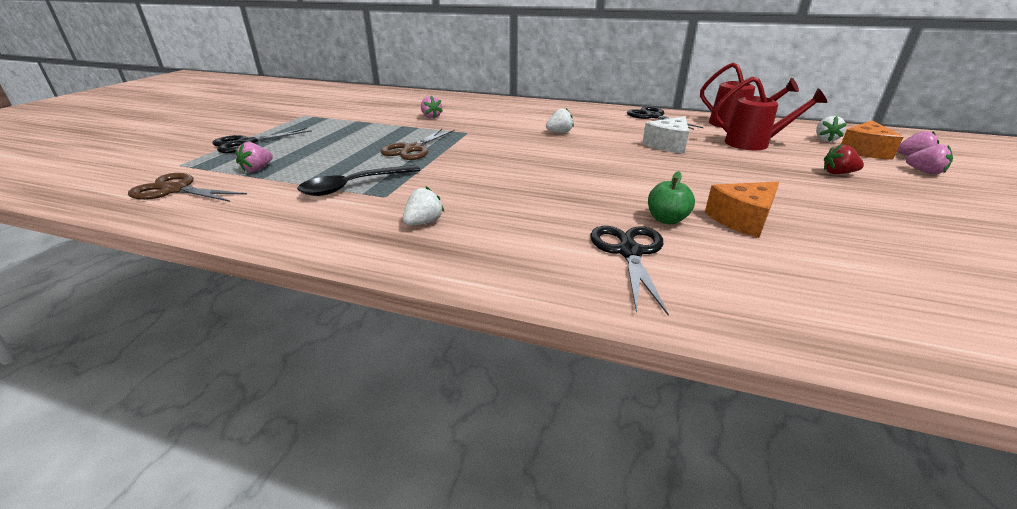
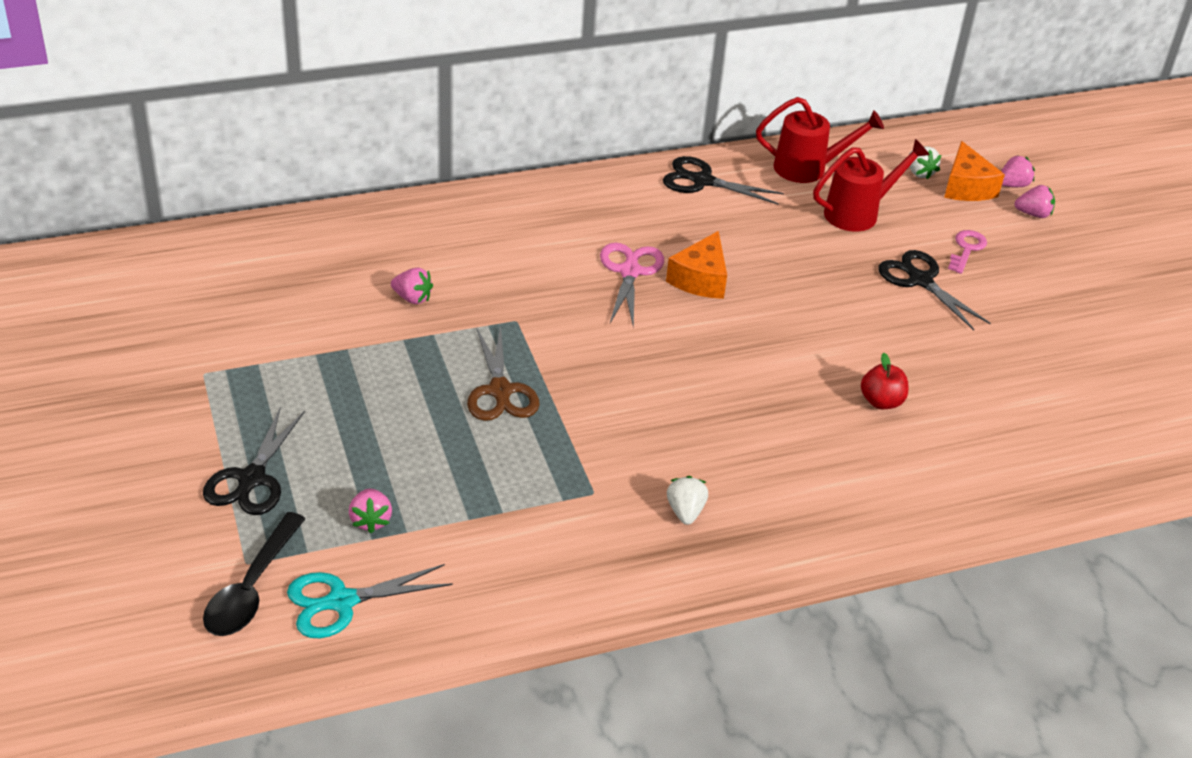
camera: 40 degrees left, 10 degrees up
(176, 190) = (342, 601): brown scissors -> turquoise scissors
(353, 186) = (536, 493): black spoon -> black spoon (251, 588)
(559, 132) = (630, 272): white strawberry -> pink scissors
(629, 252) = (889, 462): black scissors -> black scissors (920, 280)
(666, 219) = (881, 402): green apple -> red apple
(668, 145) = (776, 253): white cheese -> none
(742, 219) = (937, 372): orange cheese -> orange cheese (700, 279)
(838, 173) = (966, 249): red strawberry -> pink key

